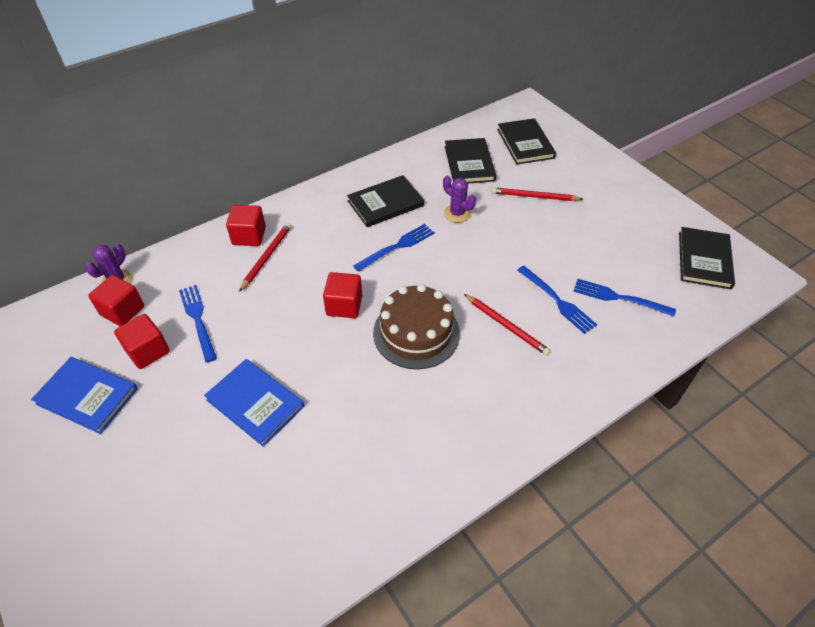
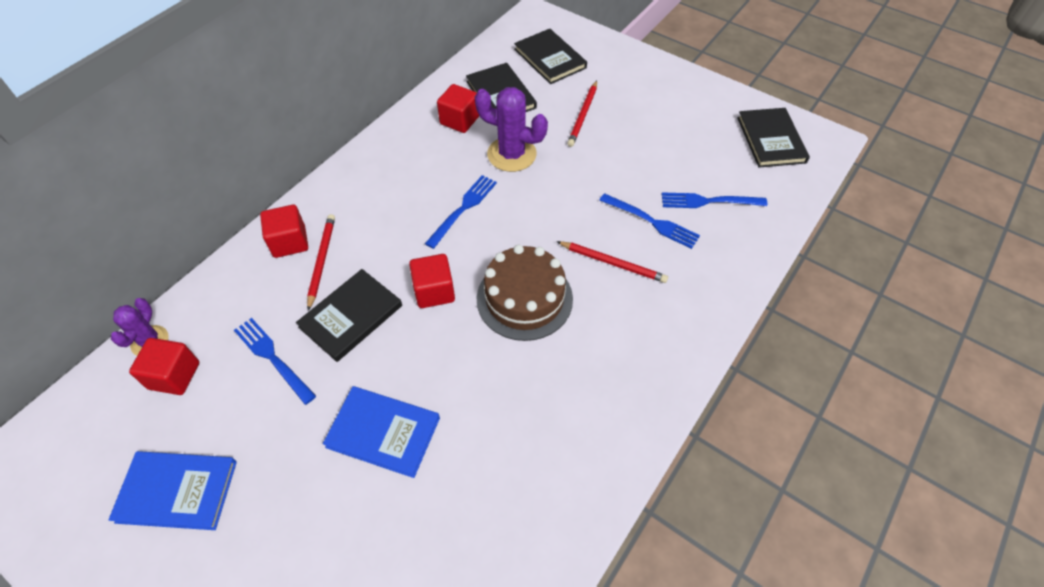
camera: 20 degrees left, 5 degrees up
(148, 351) = (228, 413): red cube -> red cube (459, 120)
(385, 203) = (429, 163): black book -> black book (351, 316)
(457, 213) = (511, 154): purple cactus -> purple cactus, size x1.64
(534, 197) = (583, 115): red pencil -> red pencil turned 60 degrees counterclockwise

